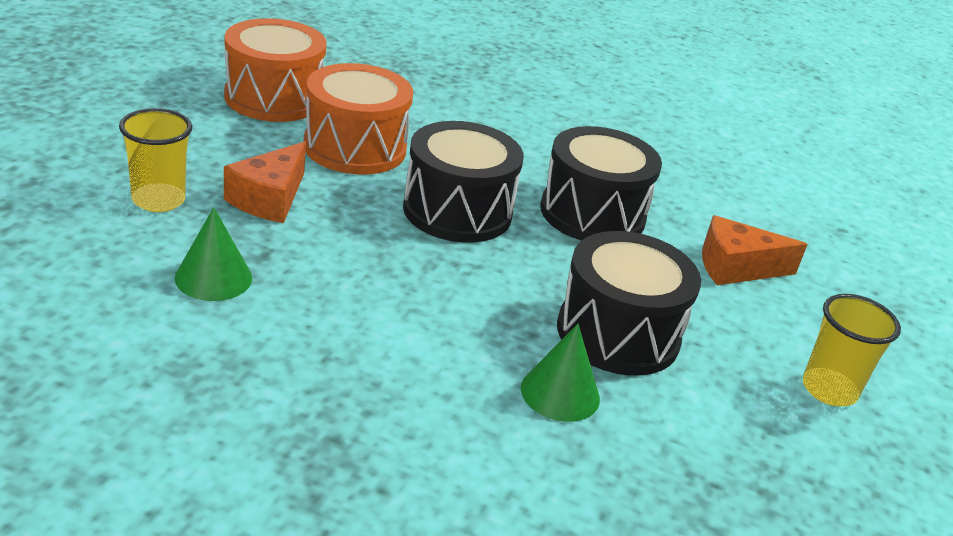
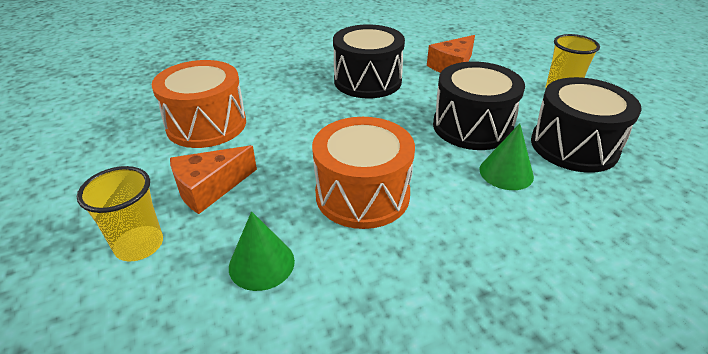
camera: 40 degrees left, 5 degrees up
(269, 199) = (209, 188): orange cheese -> orange cheese turned 75 degrees clockwise
(274, 98) = (109, 128): orange drum -> orange drum (362, 194)
(457, 211) = (314, 121): black drum -> black drum (574, 146)

